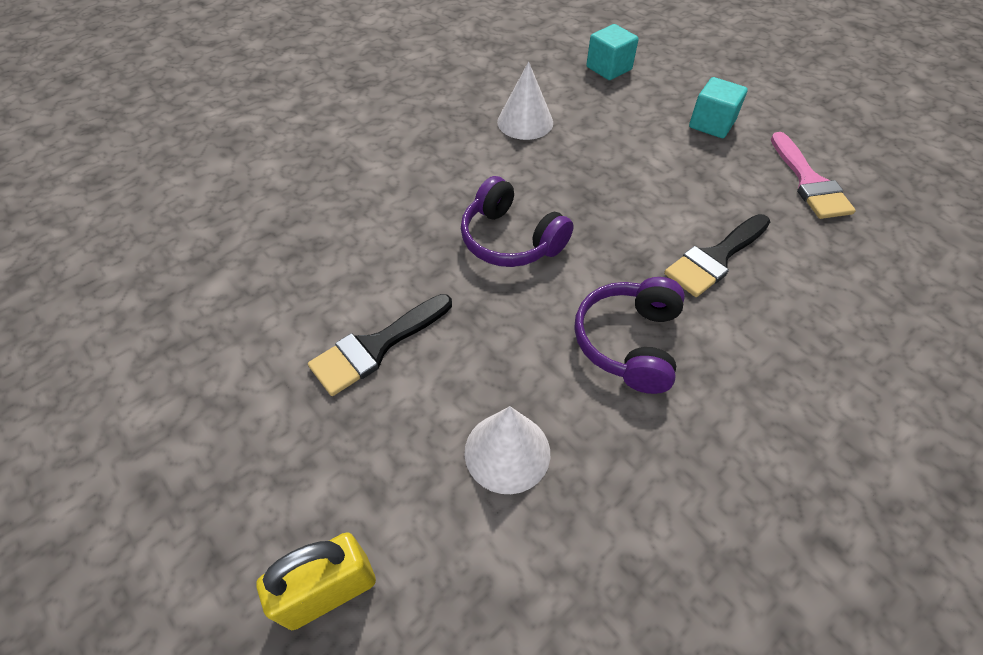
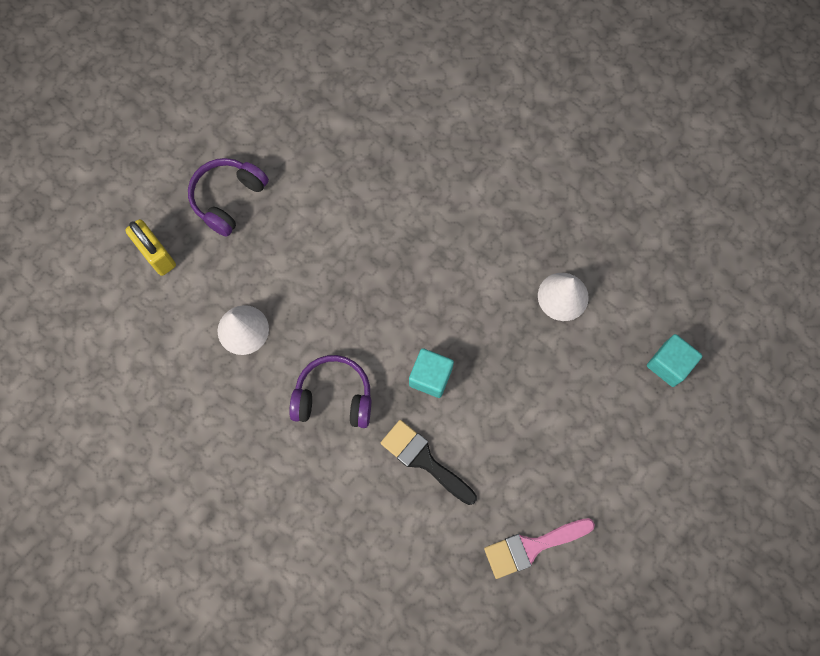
camera: 80 degrees right, 20 degrees up
(376, 347) = (305, 237): black brush -> none
(510, 240) = (415, 305): purple headphones -> purple headphones (228, 199)
(711, 124) = (598, 464): turquoise cube -> turquoise cube (430, 377)

